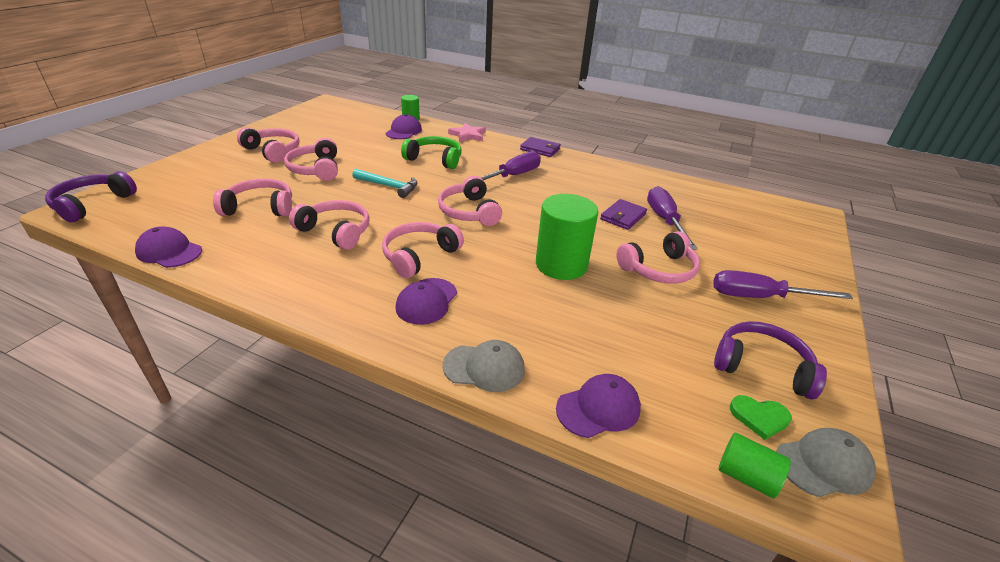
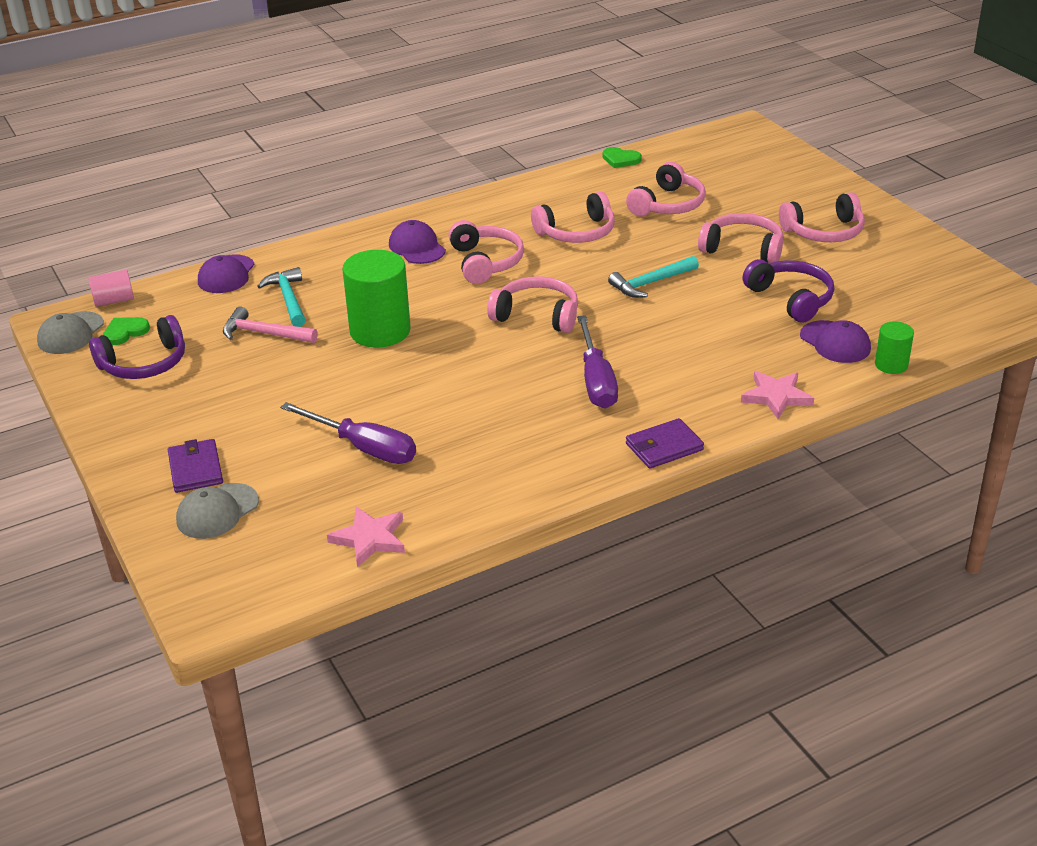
camera: 130 degrees right, 0 degrees up
(92, 204) = (750, 135): purple headphones -> purple headphones (791, 299)
(169, 251) = (620, 159): purple cap -> green heart
(435, 159) = (705, 338): green headphones -> none
(484, 367) = (317, 247): grey cap -> grey cap (217, 511)
(582, 335) = (288, 299): none -> turquoise hammer
(623, 217) = (408, 419): purple wallet -> purple wallet (195, 469)
(637, 320) = (264, 333): none -> pink hammer
(659, 269) = (299, 386): pink headphones -> none
(709, 193) = (370, 539): none -> pink star
(746, 476) = (114, 300): green cylinder -> pink cylinder
(760, 297) = (187, 422): purple screwdriver -> none

